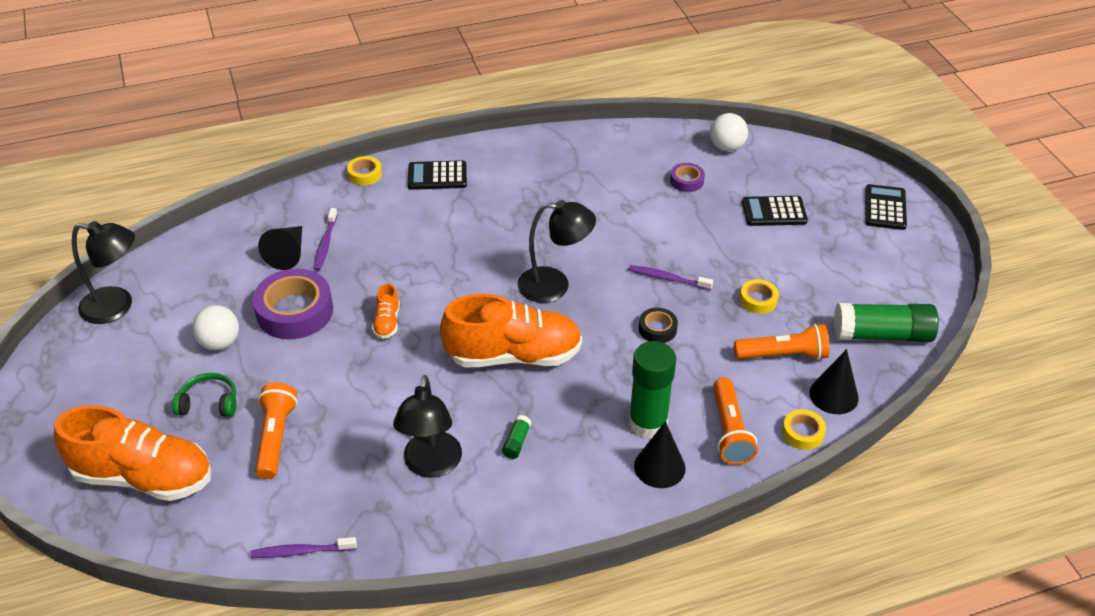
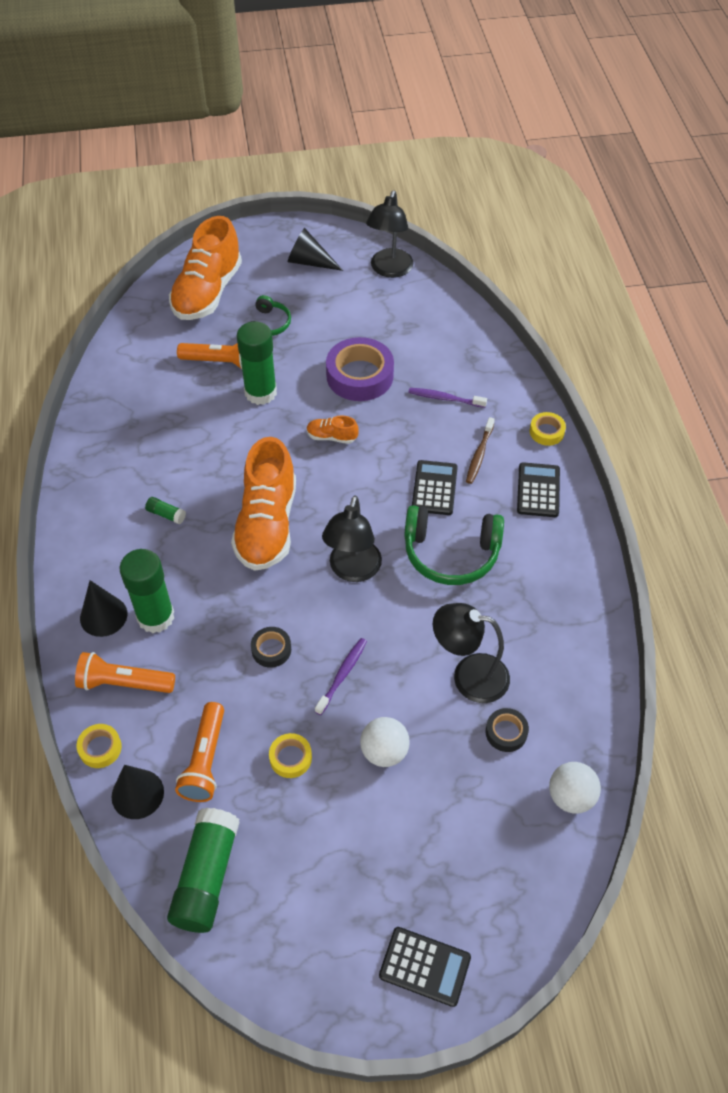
camera: 100 degrees right, 10 degrees up
(220, 342) = (333, 330): white ball -> white ball (384, 751)
(288, 253) = (436, 372): black cone -> black cone (309, 262)
(301, 551) = (109, 375): purple toothbrush -> none
(325, 392) = (260, 392): none -> green glue stick
(399, 215) = (479, 455): none -> brown toothbrush
(431, 465) = (161, 455): black lamp -> black lamp (469, 676)
(520, 224) = (451, 553): none -> green headphones
(686, 181) = (506, 732): purple tape -> black tape
(774, 212) = (436, 819): black calculator -> black calculator (434, 488)

